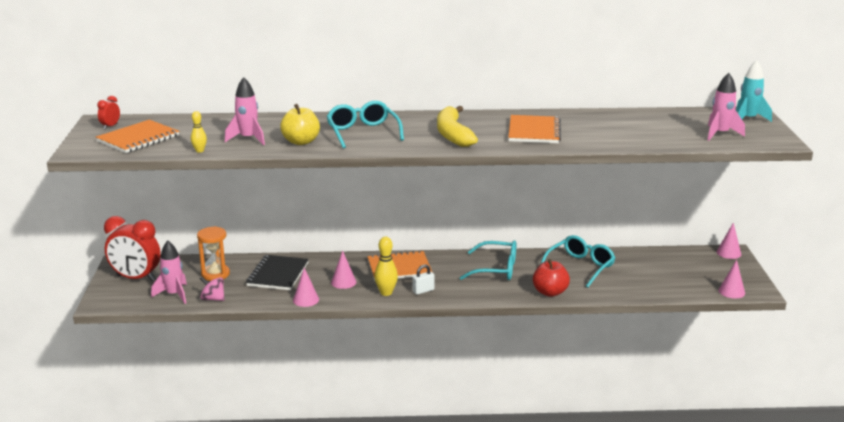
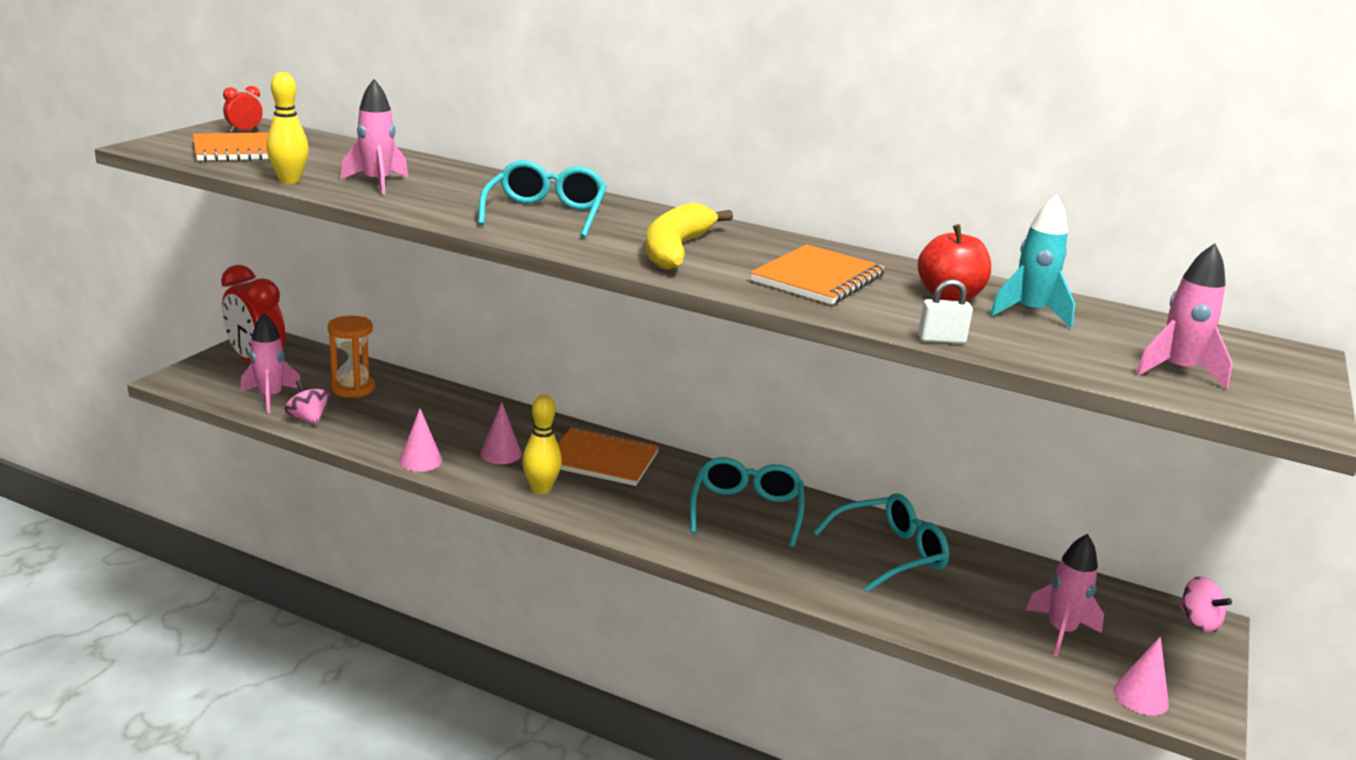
camera: 25 degrees right, 0 degrees up
(199, 151) = (289, 180): yellow bowling pin -> yellow bowling pin, size x1.62
(278, 274) = (429, 414): black notebook -> none
(301, 142) = (439, 203): yellow apple -> none
(423, 291) = (597, 505): white padlock -> white padlock (941, 340)
(496, 269) = (746, 510): turquoise glasses -> turquoise glasses turned 120 degrees counterclockwise
(550, 292) = (794, 577): red apple -> red apple (949, 296)
(680, 276) = (1060, 632): none -> pink rocket
(728, 253) = (1198, 622): pink cone -> pink spinning top
(748, 119) = (1271, 362): turquoise rocket -> turquoise rocket (1029, 313)

